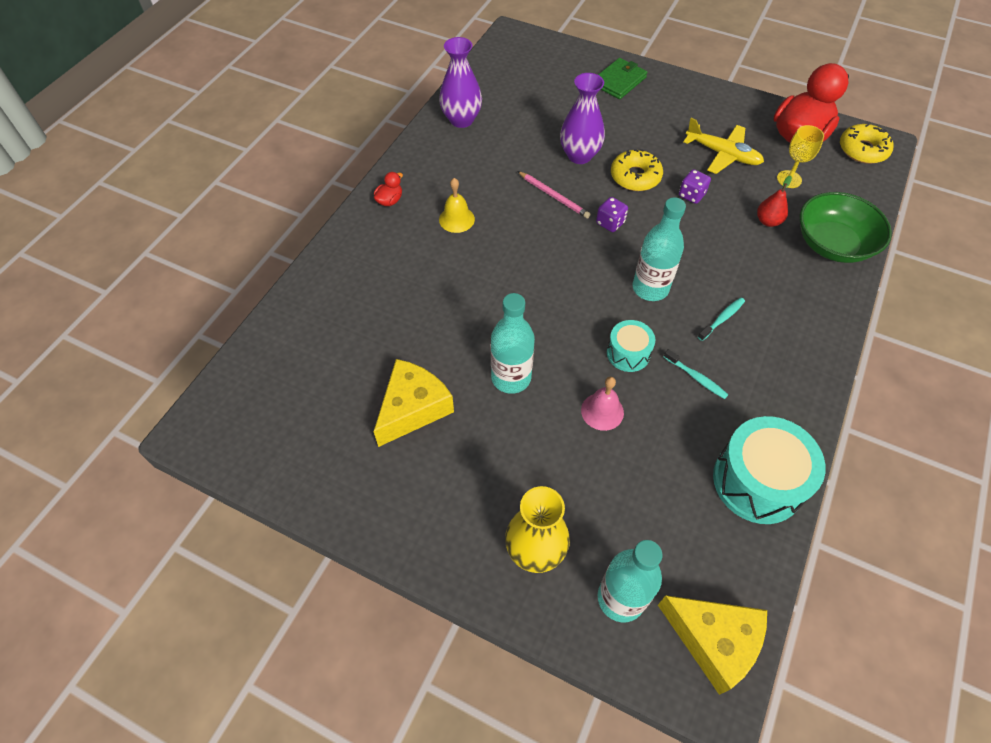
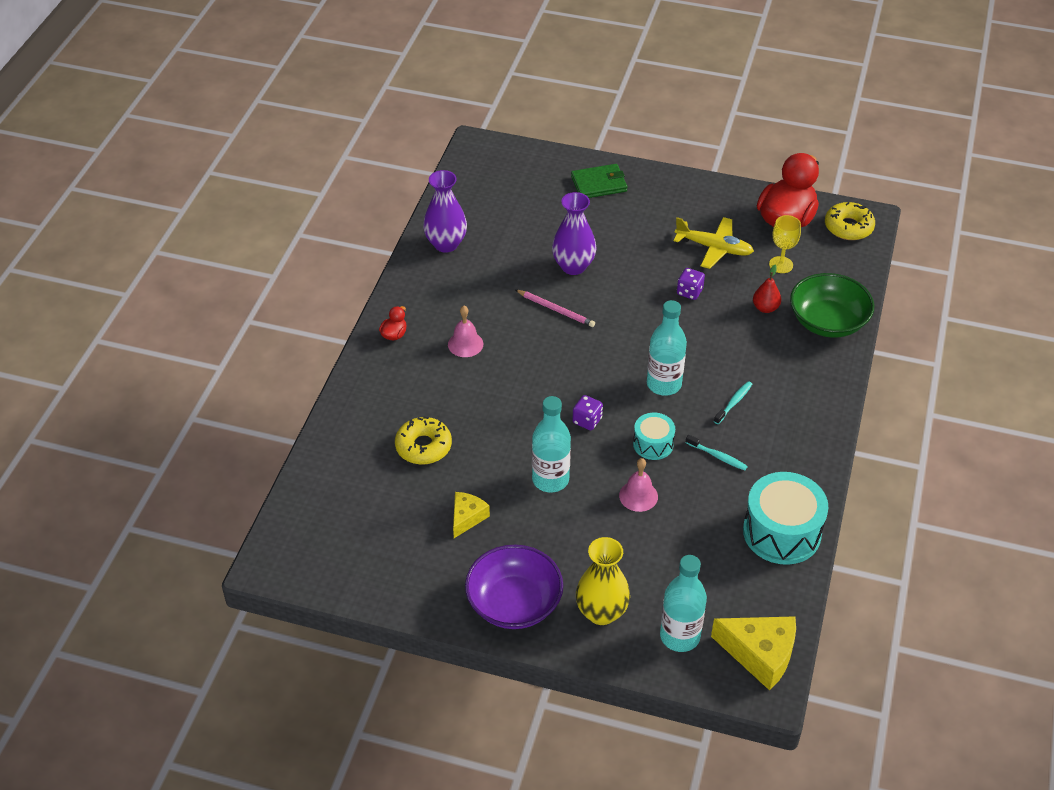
camera: 10 degrees left, 10 degrees down
(413, 408) = (467, 517): yellow cheese -> yellow cheese, size x0.59
(440, 521) = (514, 603): none -> purple bowl
(456, 219) = (465, 344): yellow bell -> pink bell
(610, 223) = (615, 329): purple dice -> purple dice (587, 421)
(619, 81) = (599, 184): green wallet -> green wallet turned 45 degrees clockwise
(635, 177) = (632, 281): yellow donut -> yellow donut (423, 446)

